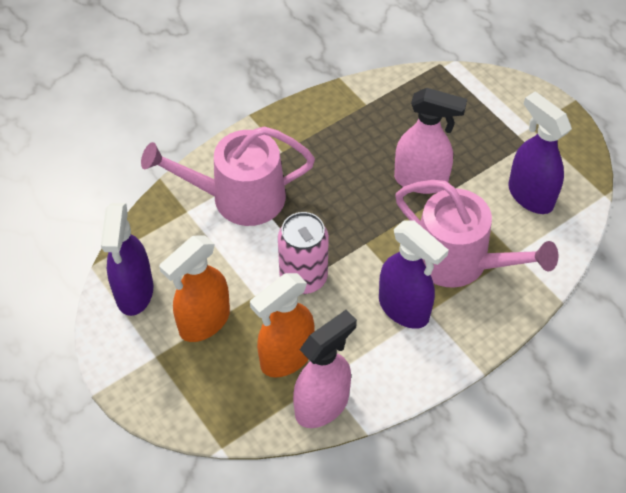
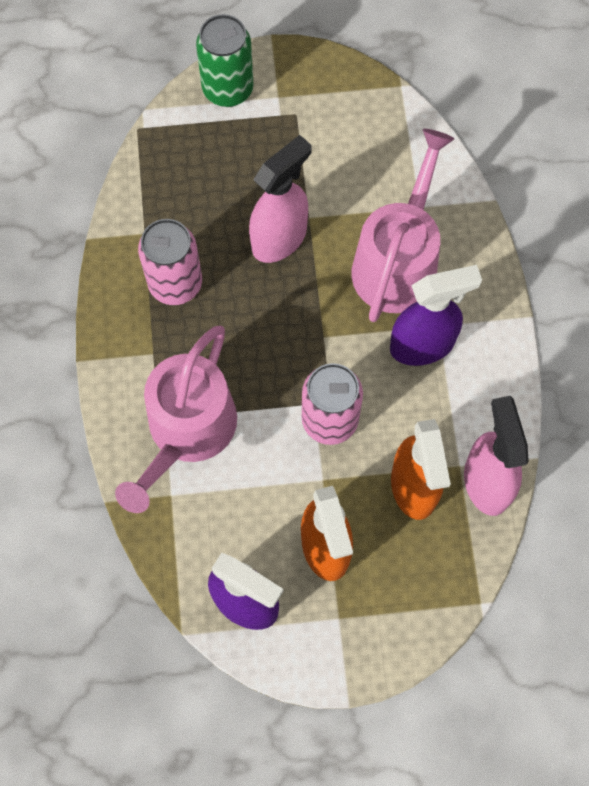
camera: 60 degrees left, 15 degrees up
(342, 139) = (175, 283): none -> pink can
(459, 261) = (398, 262): pink watering can -> pink watering can turned 45 degrees counterclockwise
(511, 96) = (228, 89): none -> green can
(530, 195) = (361, 151): purple spray bottle -> none

